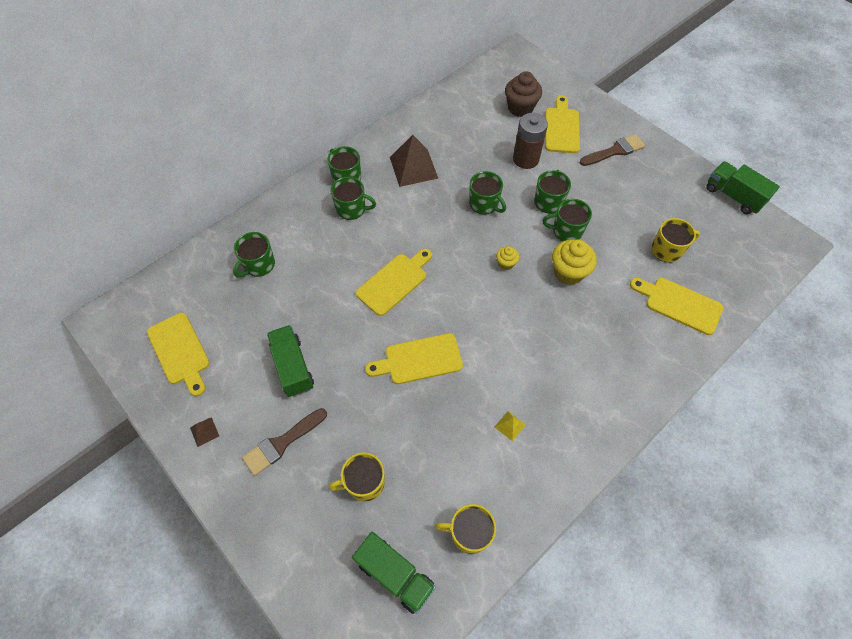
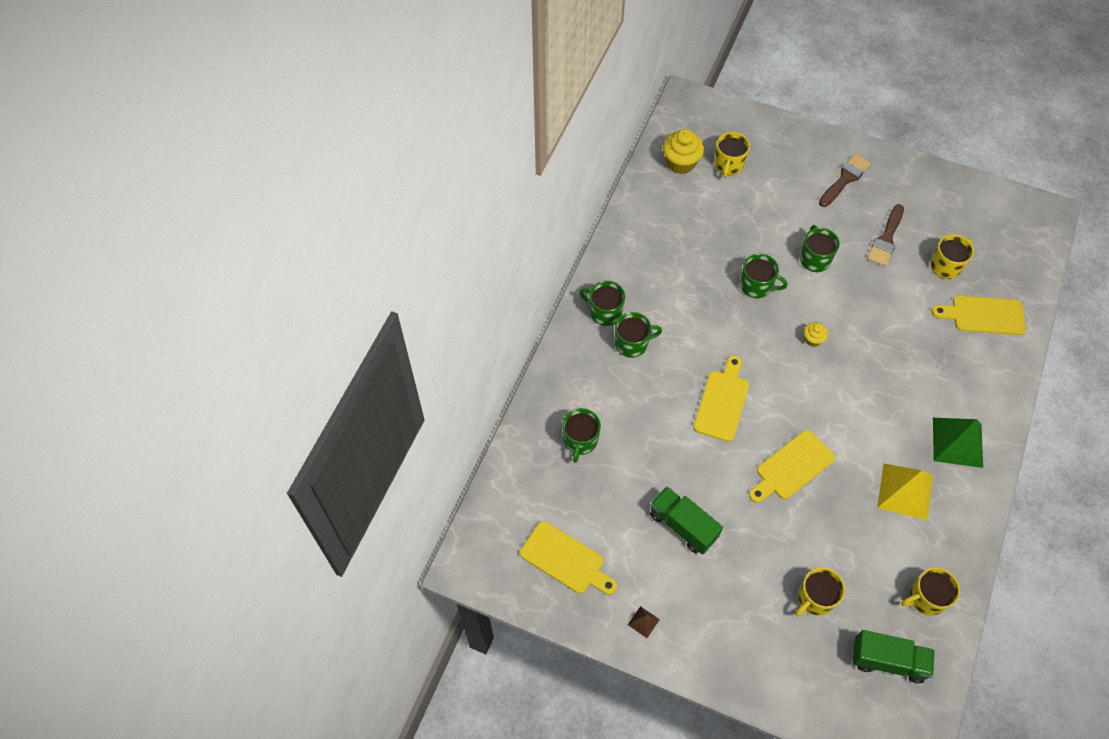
camera: 25 degrees left, 0 degrees up
(282, 443) = (720, 598): brown brush -> brown brush (886, 239)
(413, 167) = (664, 274): brown pyramid -> none
(510, 425) = (905, 491): yellow pyramid -> yellow pyramid, size x2.25
(520, 108) = (728, 165): brown cupcake -> yellow mug
(525, 159) = (767, 221): brown battery -> none
(561, 128) = (781, 172): yellow cutting board -> none
(566, 231) = (848, 283): green mug -> none
(568, 272) = (873, 324): yellow cupcake -> yellow cupcake (680, 163)
(587, 403) = (957, 442): none -> green pyramid
(733, 196) = (975, 186): green truck -> none

